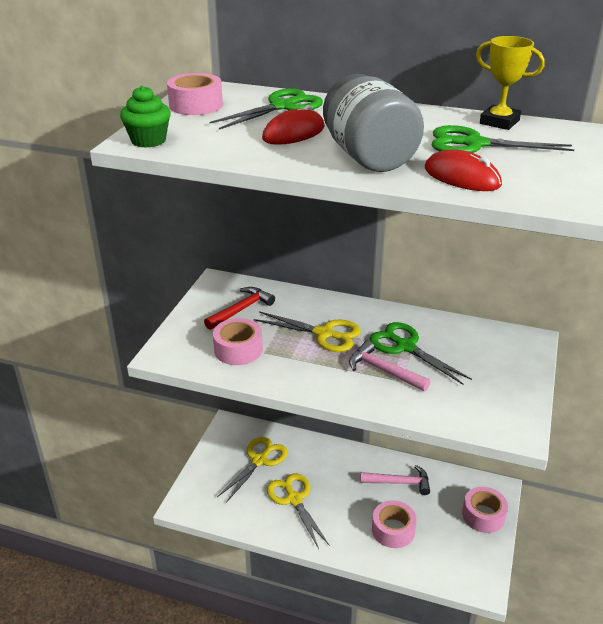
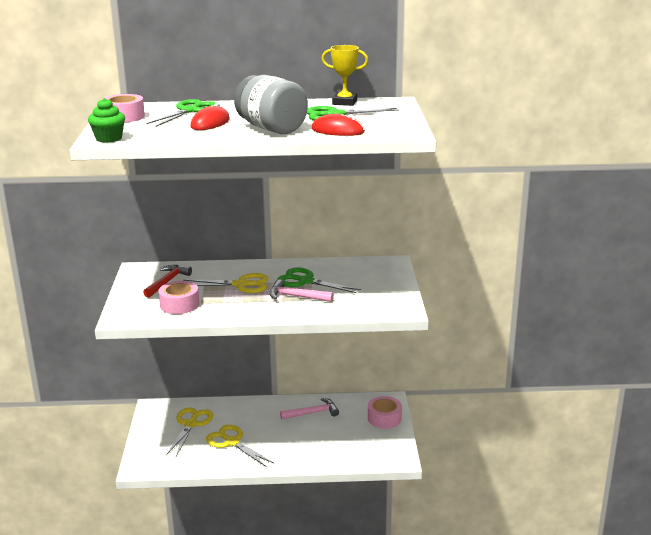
camera: 20 degrees left, 10 degrees down
(393, 530) = (319, 442): pink tape -> none

